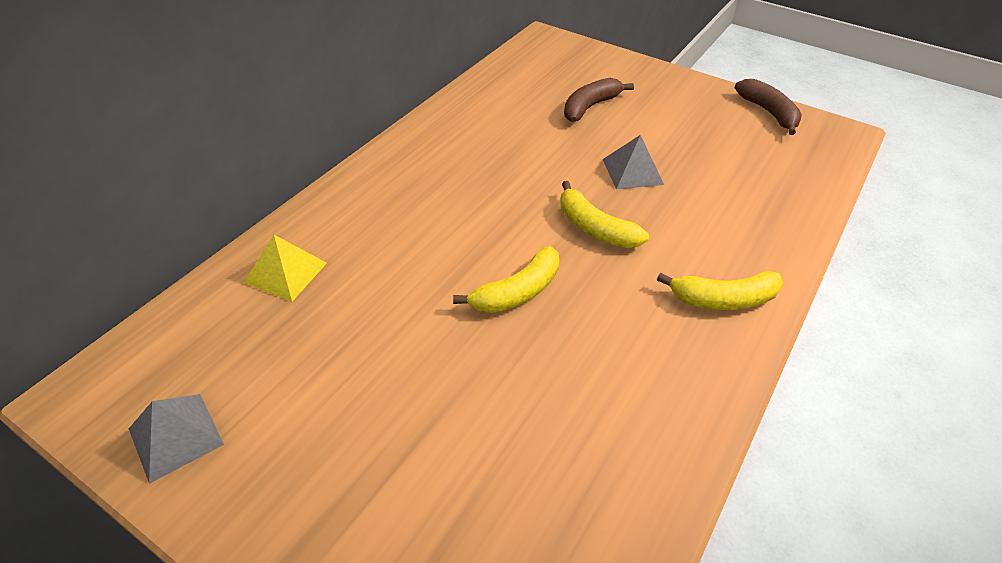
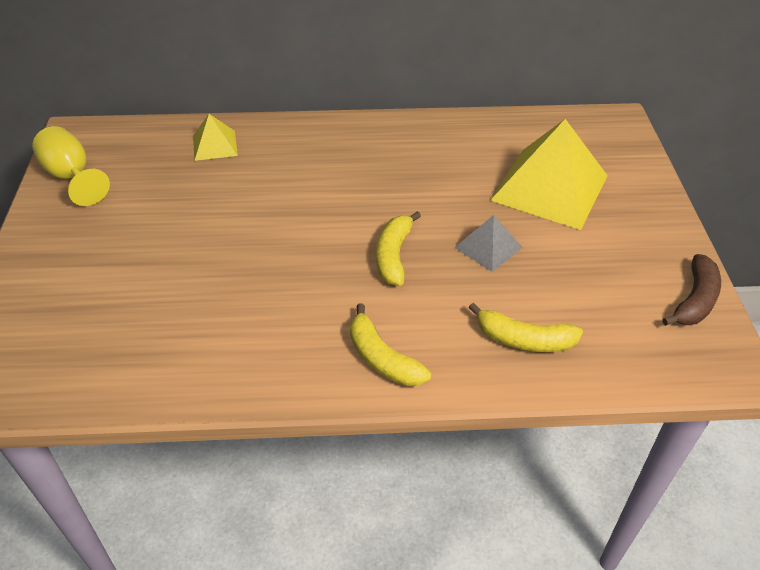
camera: 55 degrees right, 0 degrees up
(175, 436) = (72, 176): grey pyramid -> yellow goblet
(517, 292) = (288, 247): yellow banana -> yellow banana (524, 339)
(590, 107) = (549, 188): brown banana -> yellow pyramid

